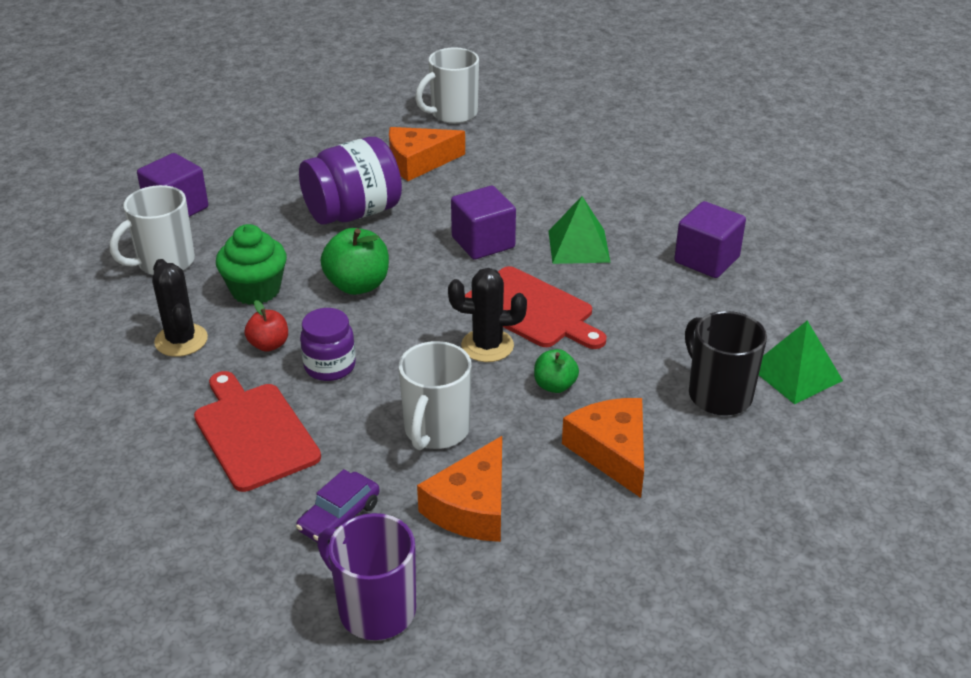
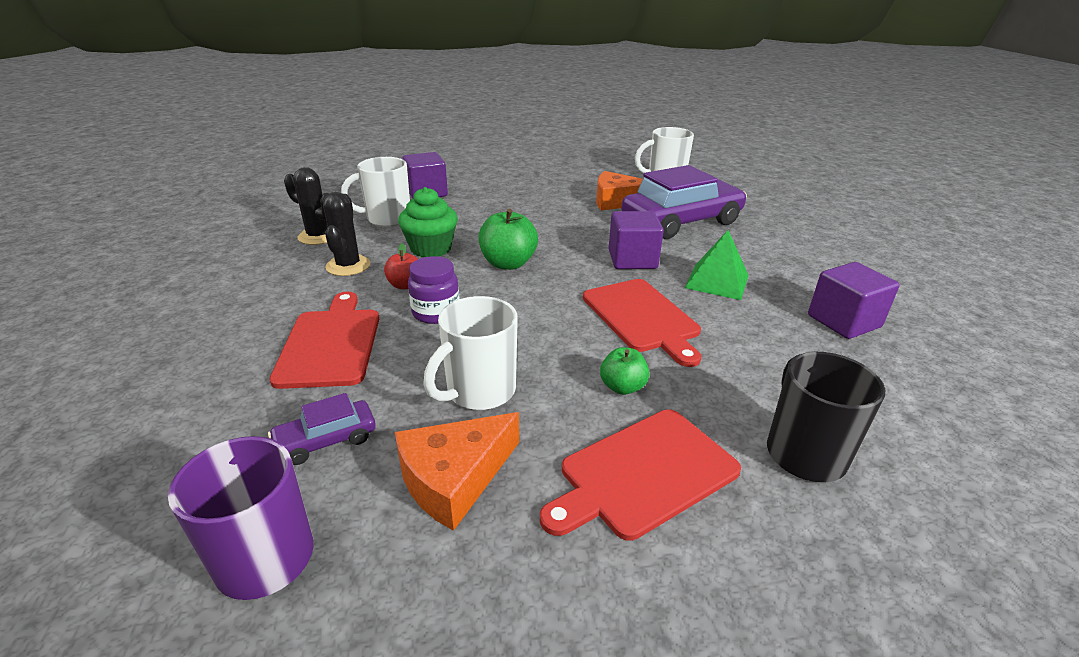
camera: 25 degrees right, 5 degrees down
(353, 213) = (544, 220): purple jar -> none
(487, 346) = (581, 334): black cactus -> black cactus (318, 236)
(504, 175) = (681, 221): none -> purple car
(612, 451) = (643, 473): orange cheese -> red cutting board
(795, 373) = (916, 460): green pyramid -> none

